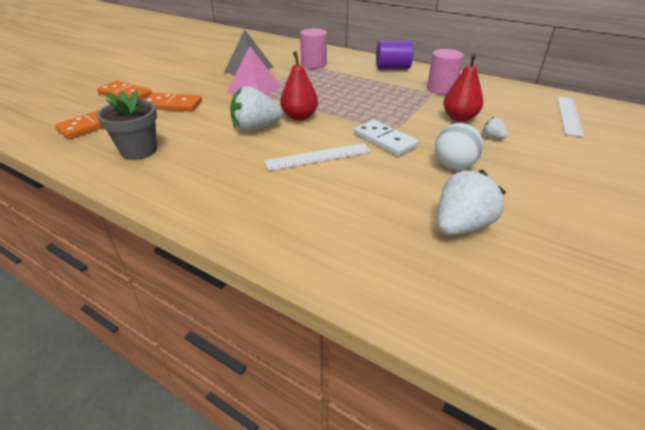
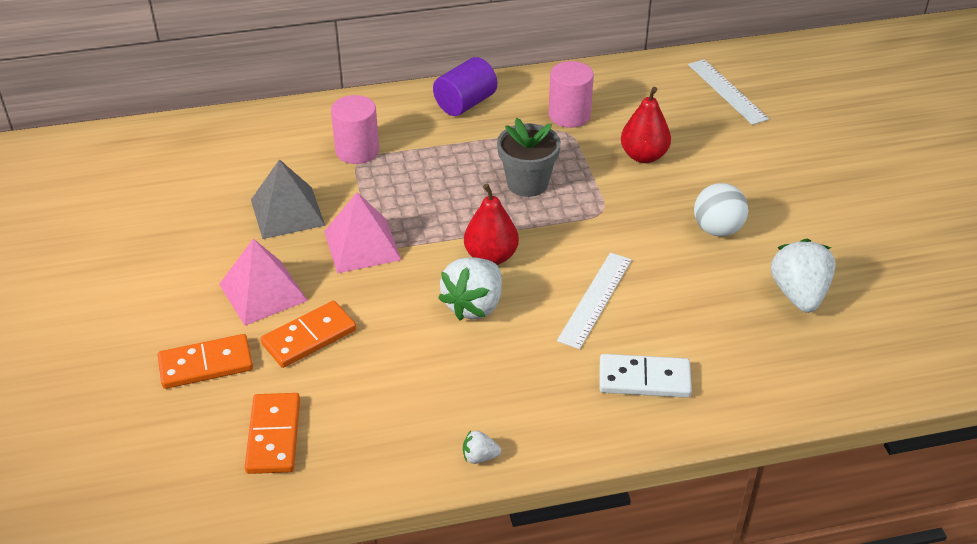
camera: 45 degrees left, 5 degrees up
(139, 151) = (408, 423): grey flower pot -> grey flower pot (527, 183)
(189, 85) = (263, 292): none -> pink pyramid
(385, 140) = (621, 235): white domino -> white domino (644, 379)
(492, 137) = (703, 168): white strawberry -> white strawberry (479, 457)

